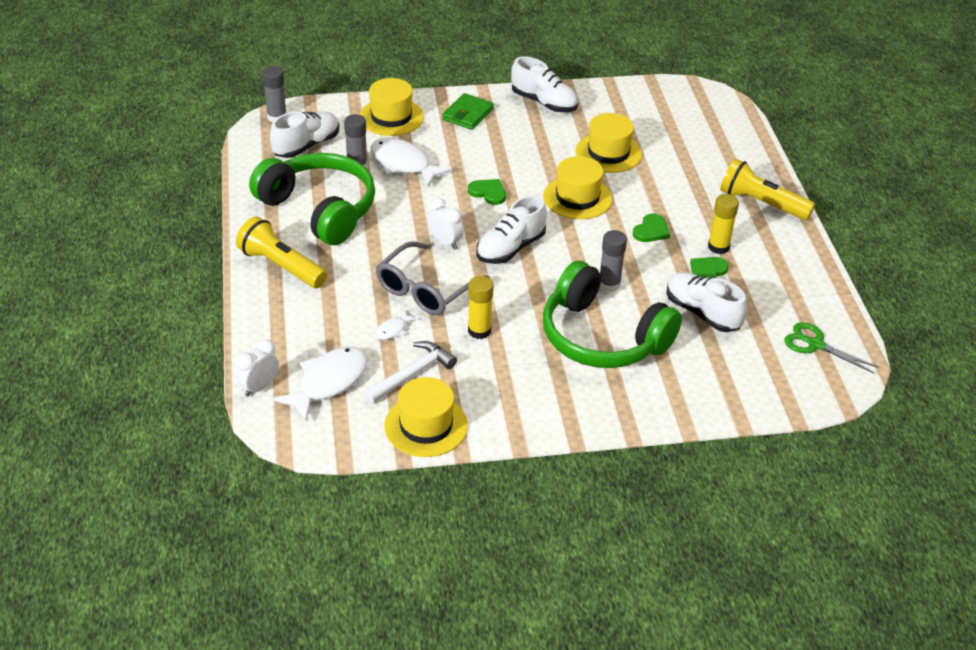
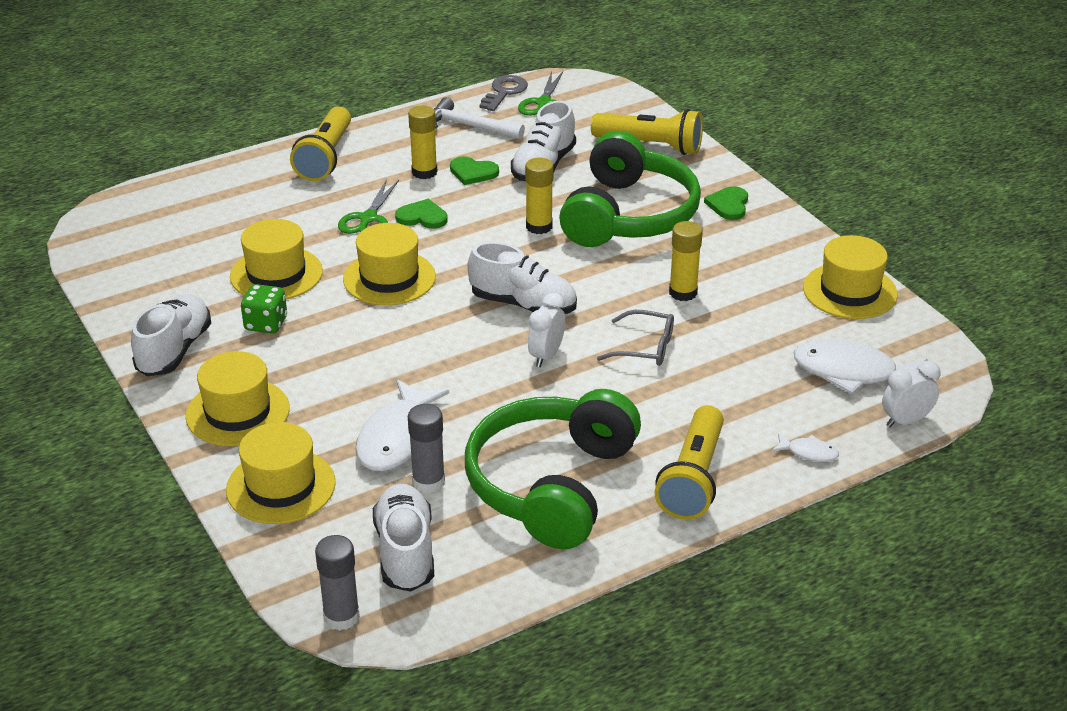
camera: 110 degrees left, 5 degrees down
(259, 387) = (905, 421): white clock -> white clock turned 135 degrees clockwise
(306, 146) = (405, 552): white shoe -> white shoe turned 60 degrees clockwise
(393, 330) = (731, 352): white fish -> white fish (808, 452)
(412, 374) = (787, 319): white hammer -> white hammer (469, 126)
(425, 290) = (645, 347): grey glasses -> grey glasses, size x0.62
(467, 114) = (237, 412): green wallet -> yellow hat
(488, 192) = (420, 348): green heart -> green heart (728, 205)
(552, 139) = (266, 324): none -> green dice
(609, 284) = (539, 226): grey glue stick -> yellow glue stick
(661, 205) = (368, 219): none -> green scissors
(711, 388) = (650, 146): none -> yellow flashlight
(845, 326) = (504, 92): none -> grey key

